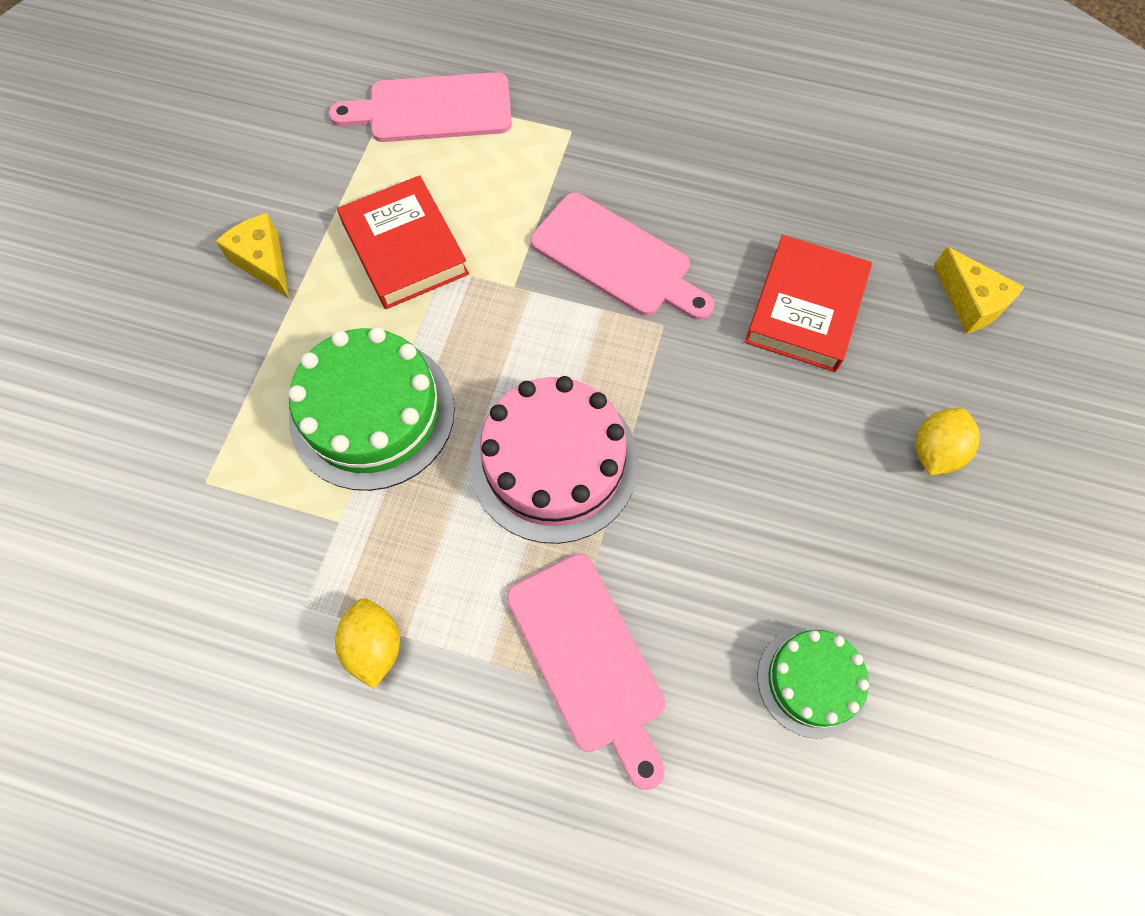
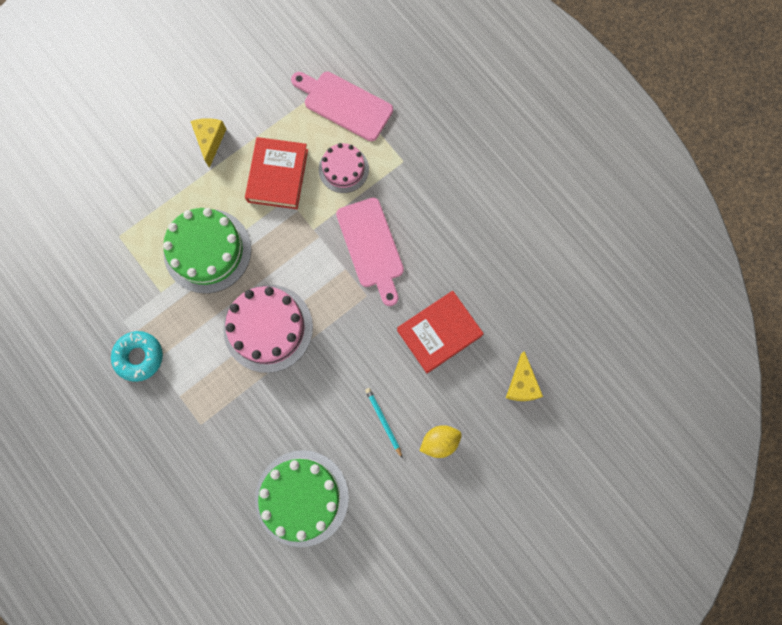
camera: 35 degrees right, 10 degrees up
(374, 646) = (139, 357): yellow lemon -> turquoise donut
(495, 186) = (343, 169): none -> pink cake
(589, 659) = (219, 423): pink cutting board -> none
(812, 680) = (302, 498): green cake -> green cake, size x1.69
(834, 478) = (383, 421): none -> turquoise pencil

